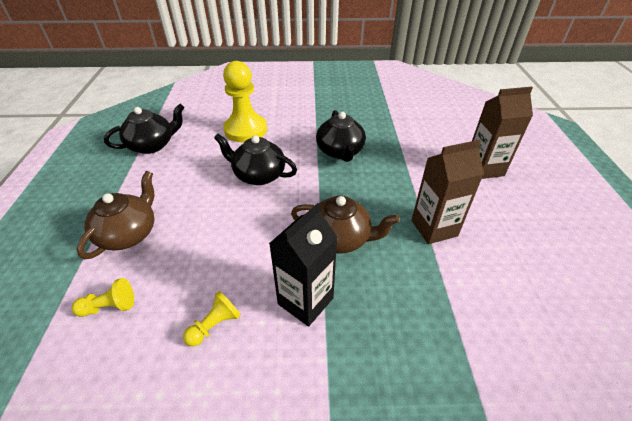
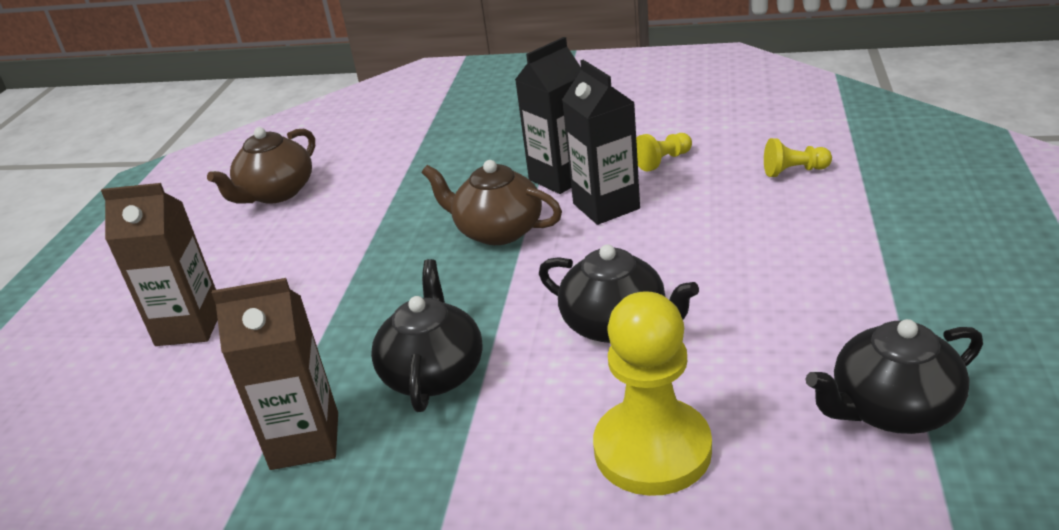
camera: 165 degrees left, 10 degrees down
(129, 234) = (821, 237): brown teapot -> brown teapot (276, 193)
(265, 263) = (606, 206): none -> black carton
(434, 228) = (359, 241): brown carton -> brown carton (305, 441)

